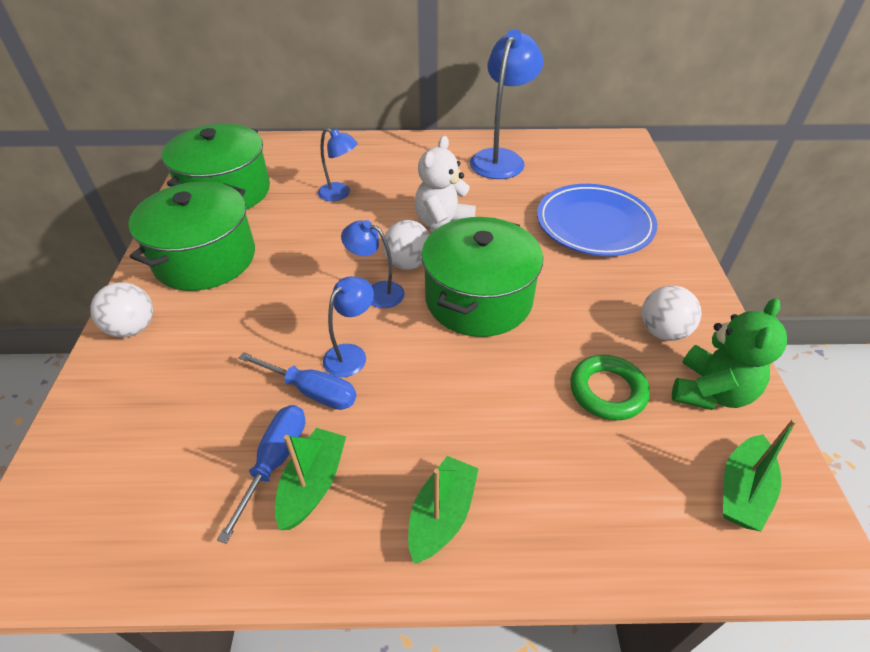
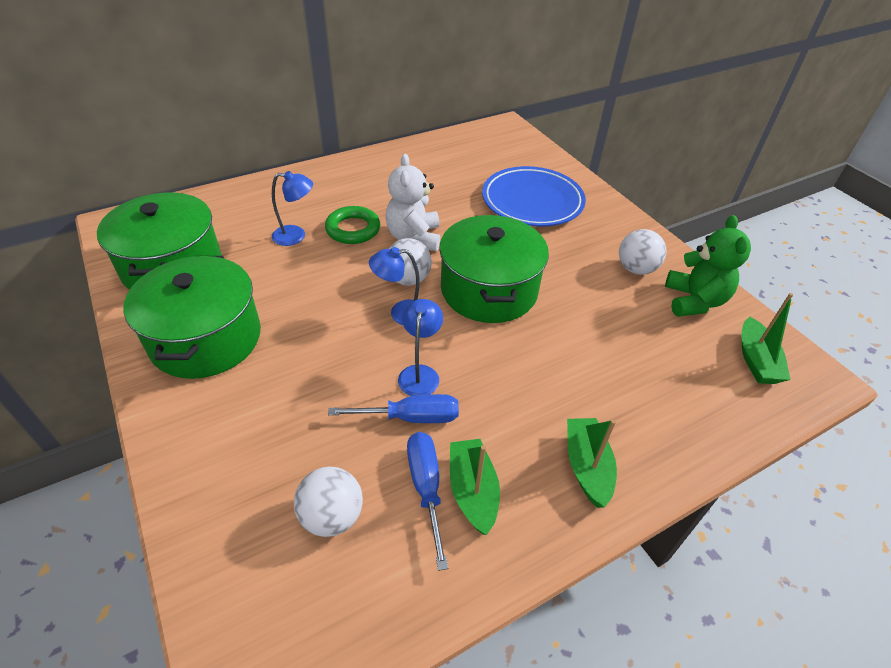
camera: 30 degrees left, 0 degrees up
(133, 328) = (184, 432): white ball -> white ball (332, 516)
(501, 158) = (418, 164): blue lamp -> none
(607, 391) = (631, 326): green ring -> green ring (353, 229)

